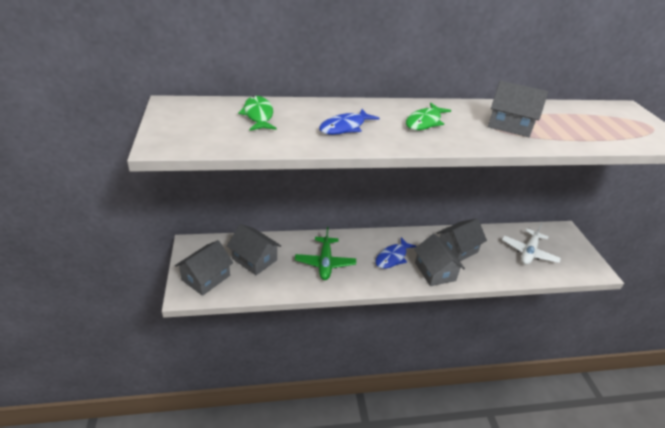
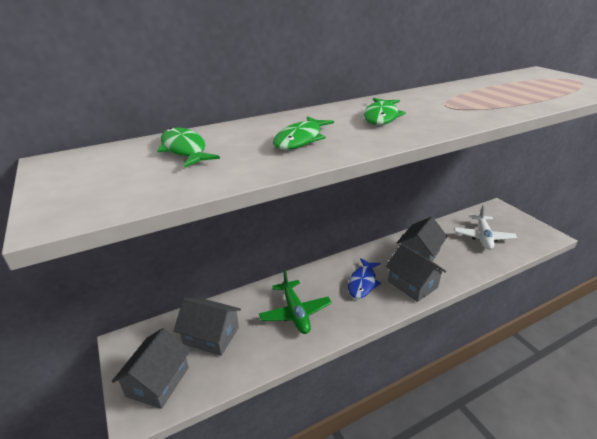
camera: 15 degrees left, 5 degrees down
(345, 127) = (300, 139): blue fish -> green fish
(510, 125) = (463, 102): grey house -> none

